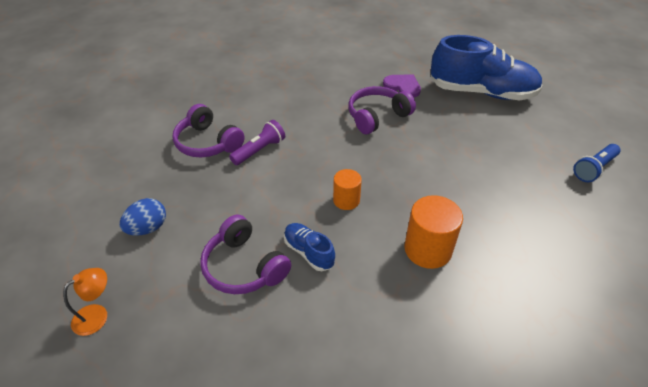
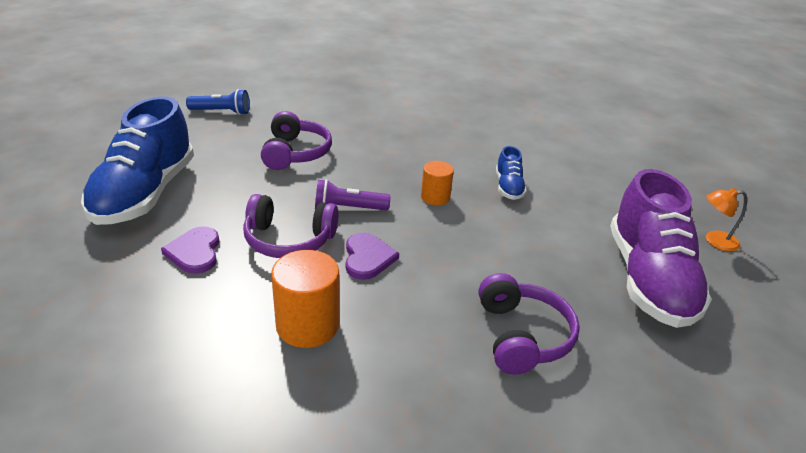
camera: 140 degrees left, 10 degrees down
(148, 228) = (648, 279): blue egg -> purple shoe
(244, 267) = (570, 206): purple headphones -> purple headphones (295, 153)
(259, 150) = (466, 286): purple flashlight -> purple flashlight (348, 208)
(327, 133) = (367, 258): none -> purple heart
(428, 249) = (419, 145): orange cylinder -> orange cylinder (307, 325)
(481, 92) = (145, 194): blue shoe -> blue shoe turned 135 degrees counterclockwise

